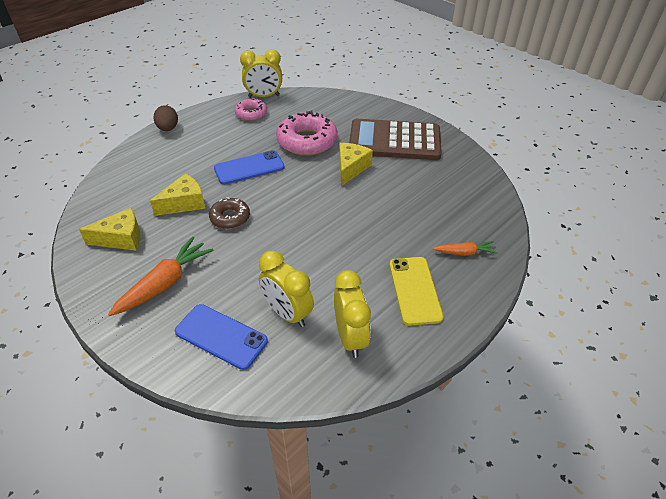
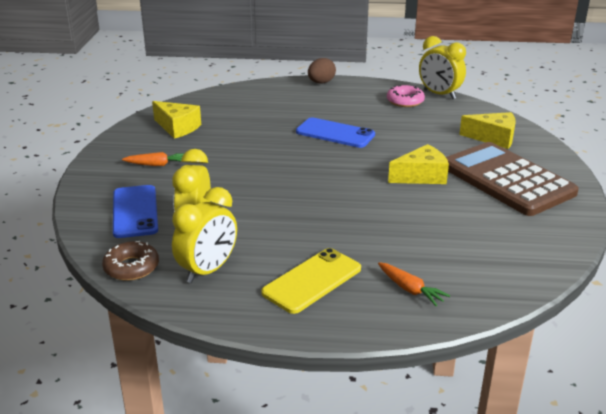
camera: 50 degrees right, 15 degrees down
(165, 283) = (157, 165): orange carrot -> orange carrot, size x0.57
(184, 203) = (250, 130): yellow cheese -> yellow cheese (493, 138)
(230, 217) = (263, 154): brown donut -> brown donut (131, 267)
(307, 141) = (418, 140): pink donut -> none

